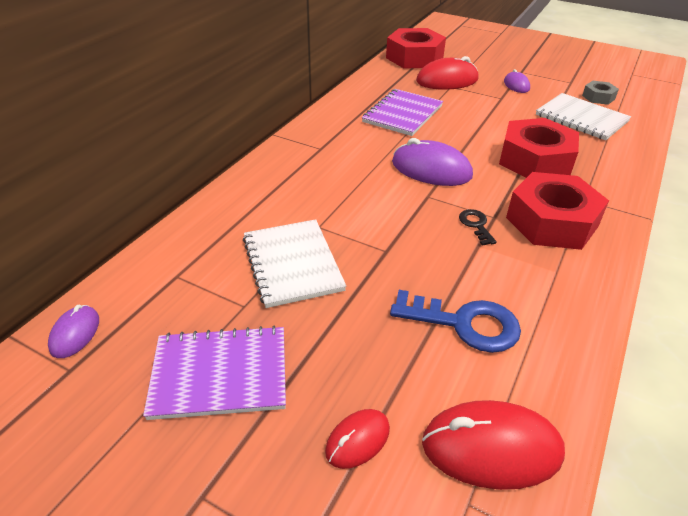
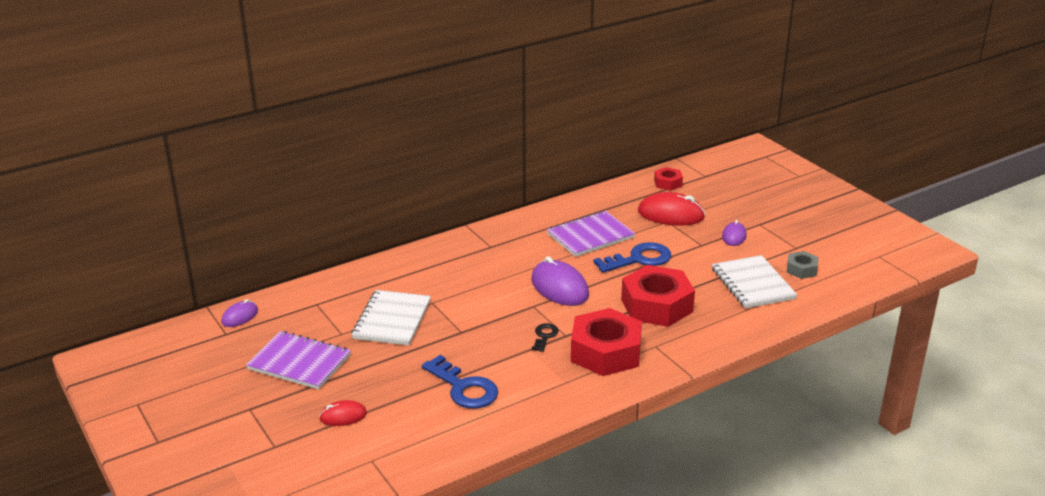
camera: 30 degrees right, 10 degrees down
(414, 58) = (668, 183): red nut -> red nut, size x0.48
(468, 123) = (639, 259): none -> blue key
(491, 448) = (409, 445): red mouse -> none

